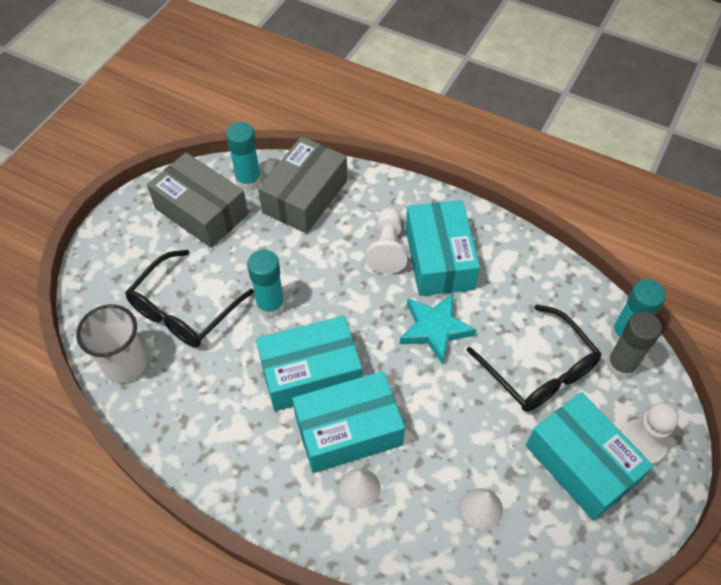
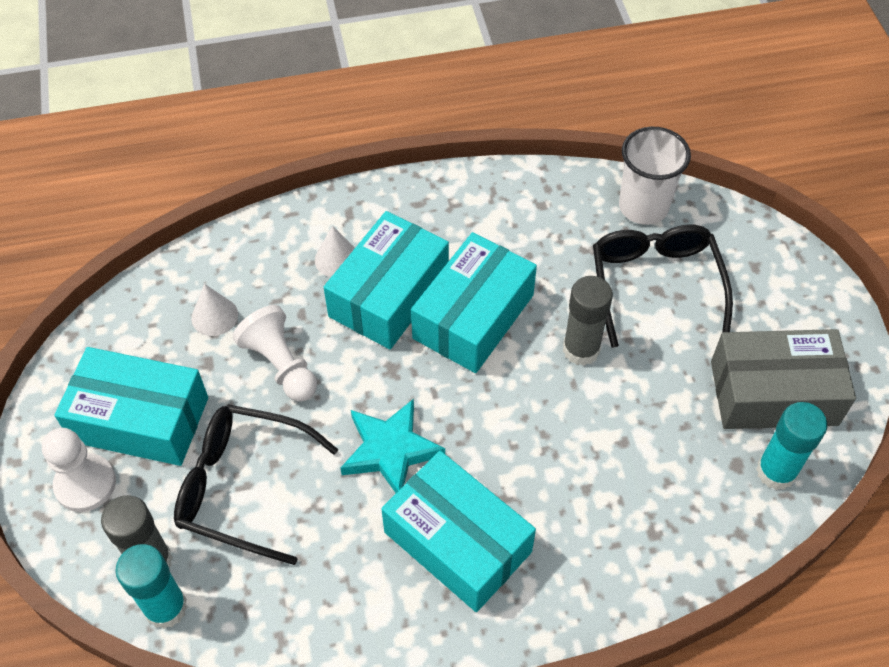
camera: 140 degrees right, 0 degrees up
(270, 305) = (581, 349): turquoise glue stick -> grey glue stick
(305, 196) = (691, 503): grey box -> none
(387, 249) = (528, 508): white pawn -> white pawn (280, 365)

